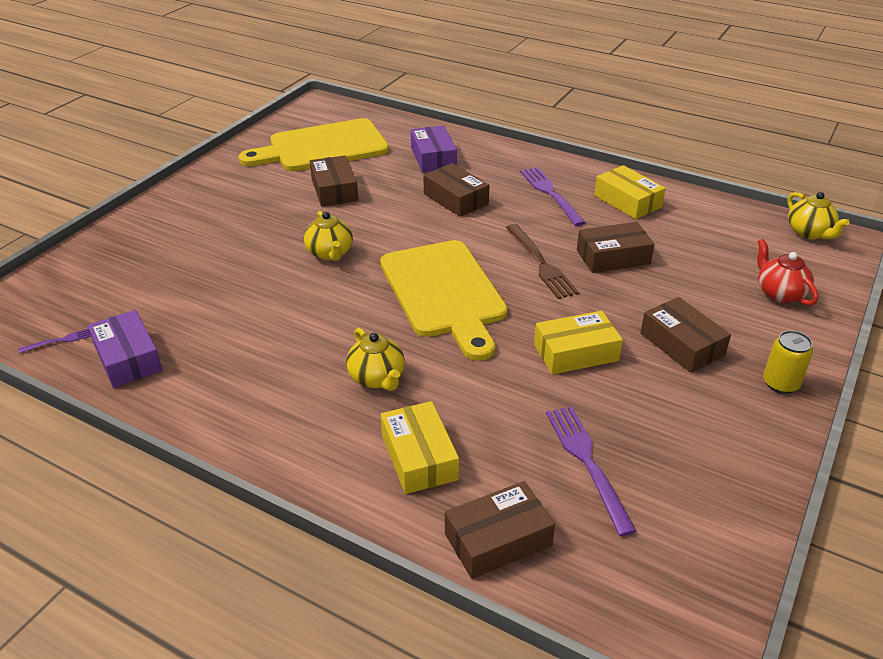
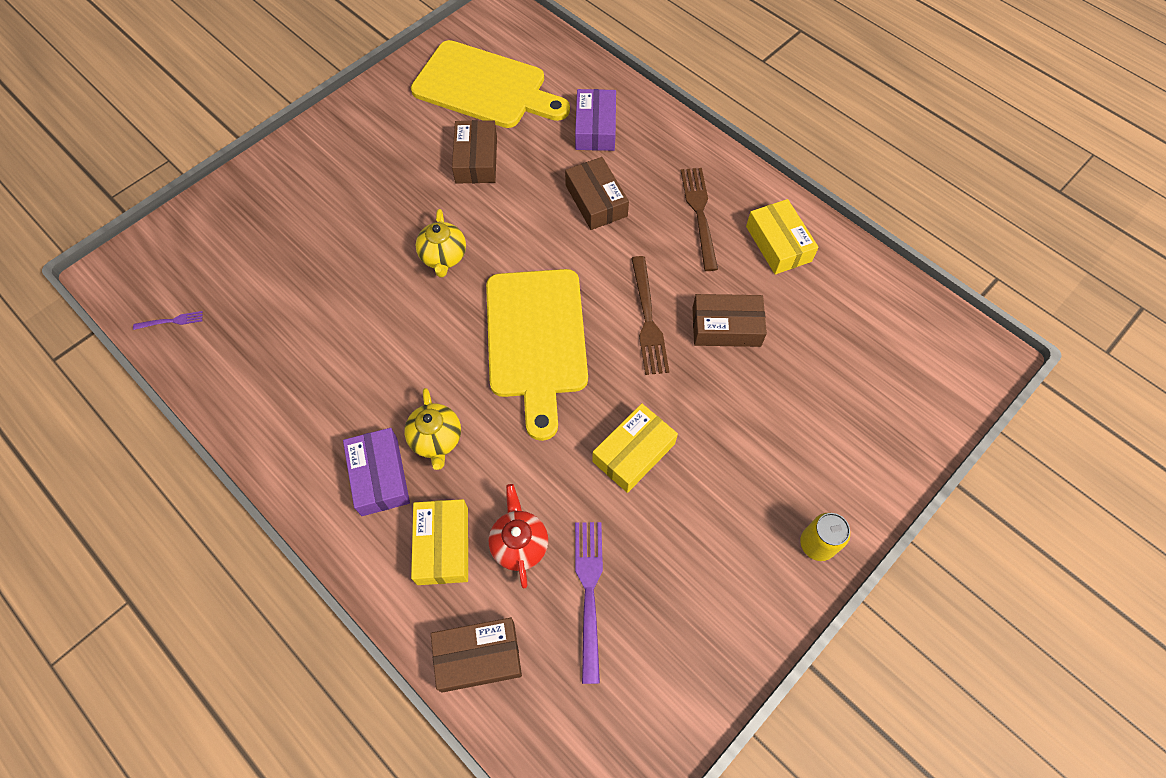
camera: 15 degrees right, 25 degrees up
(128, 358) = (224, 358): purple box -> purple box (379, 476)
(323, 147) = (485, 87): yellow cutting board -> yellow cutting board turned 150 degrees counterclockwise
(550, 193) = (699, 213): purple fork -> brown fork
(575, 352) = (633, 452): yellow box -> yellow box turned 45 degrees counterclockwise
(682, 344) = (742, 468): brown box -> none
(779, 293) = (878, 421): red teapot -> red teapot (519, 544)
(809, 233) = (957, 338): yellow teapot -> none

